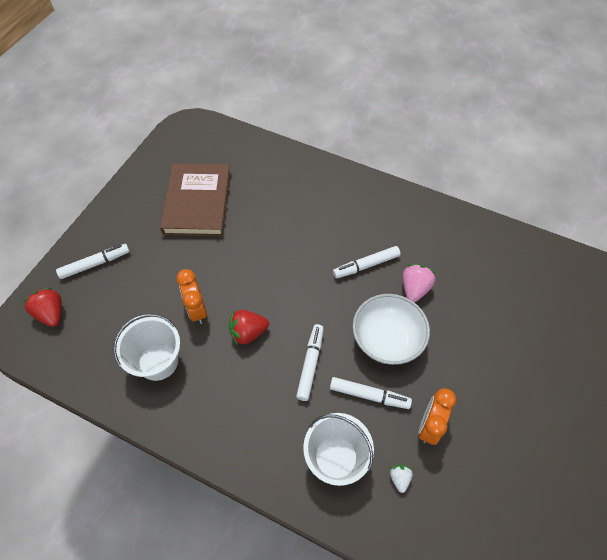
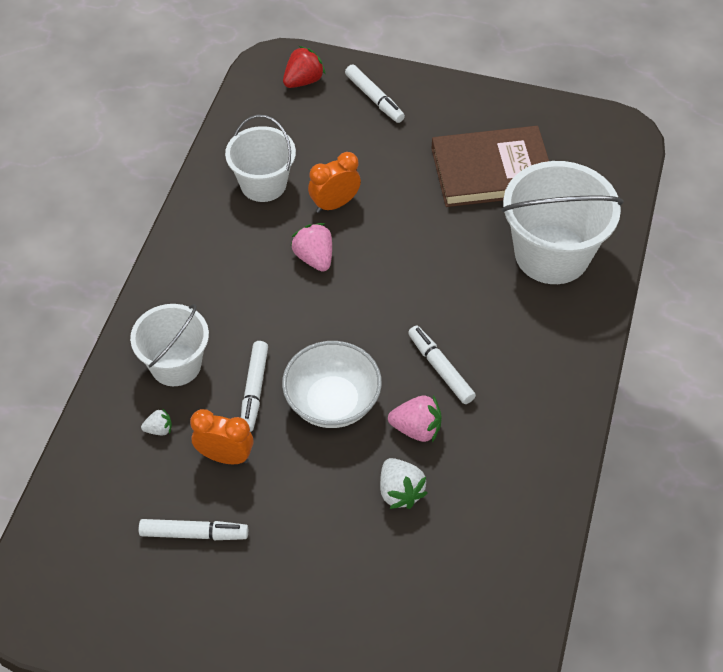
camera: 80 degrees right, 5 degrees down
(248, 332) = (314, 258): red strawberry -> pink strawberry
(281, 184) = (552, 254): none -> white bucket
(310, 364) = (285, 325): white marker -> white marker (194, 533)
(464, 307) = (400, 492): none -> white strawberry

